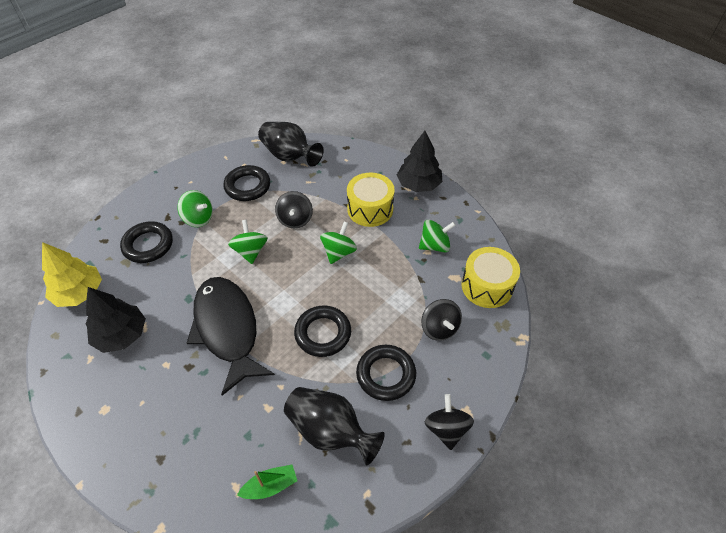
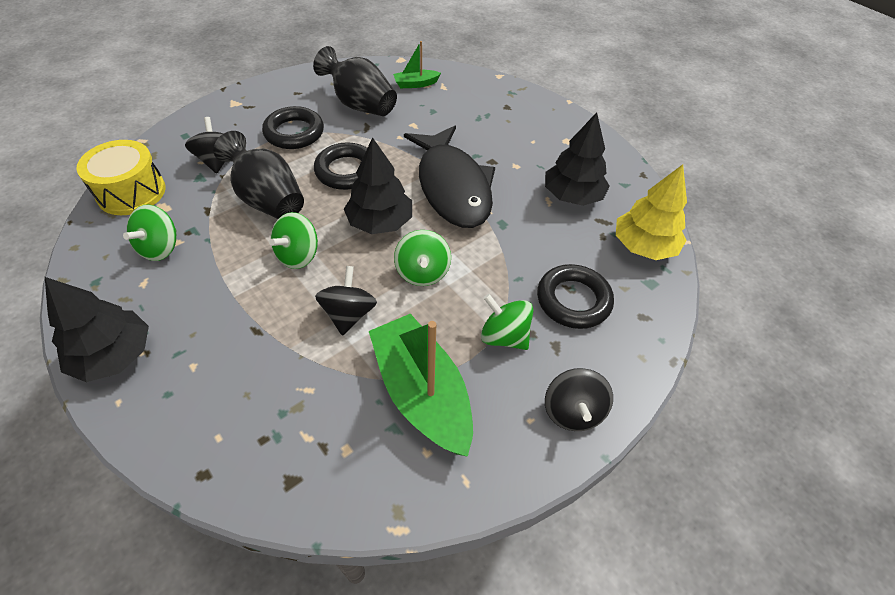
camera: 175 degrees left, 0 degrees up
(247, 186) = (422, 393): black ring -> green boat
(285, 286) = (380, 222): none -> black tree
(289, 156) = (330, 463): black vase -> black vase (268, 200)
(370, 209) = (223, 317): yellow drum -> none
(434, 246) = (160, 248): green spinning top -> green spinning top turned 60 degrees counterclockwise
(446, 429) = (259, 95): black spinning top -> black spinning top (572, 411)

